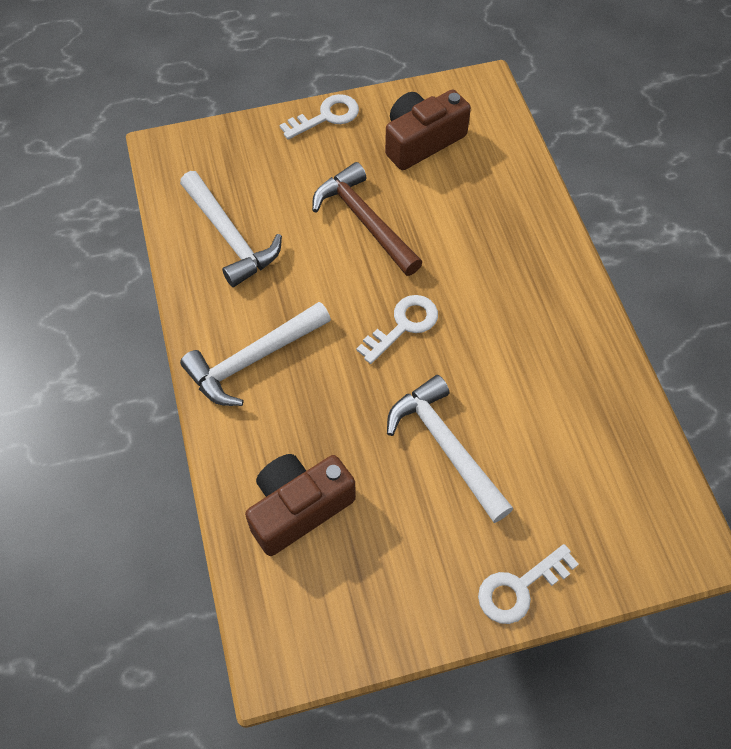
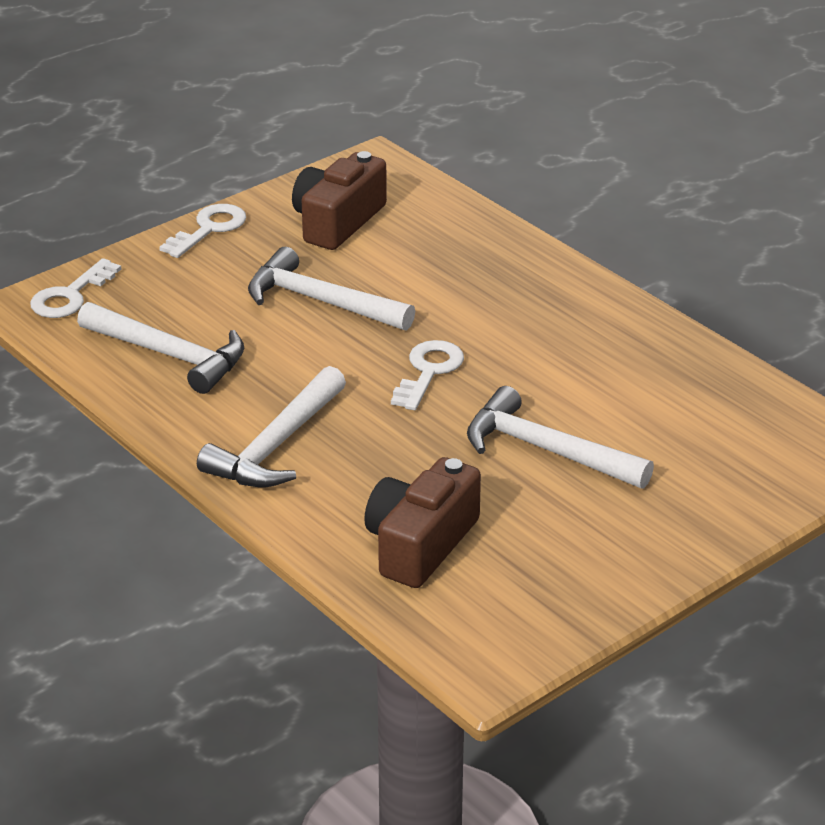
camera: 25 degrees left, 25 degrees down
(364, 221) = (320, 301): brown hammer -> white hammer
(520, 587) = (702, 530): white key -> white key (71, 295)

